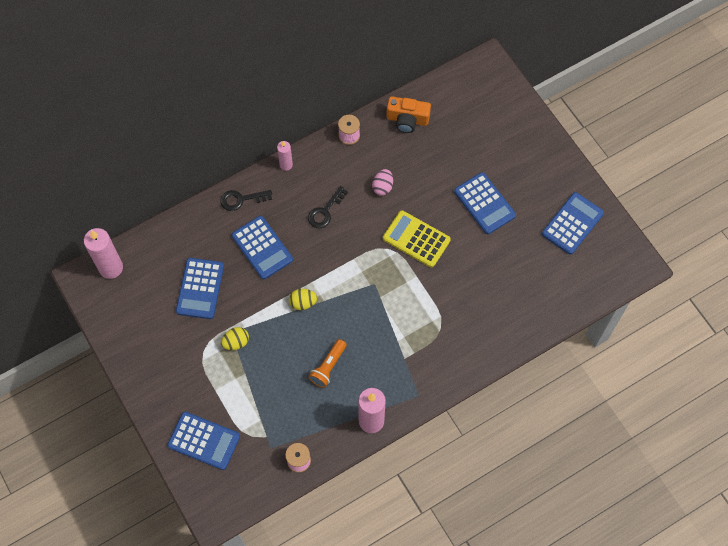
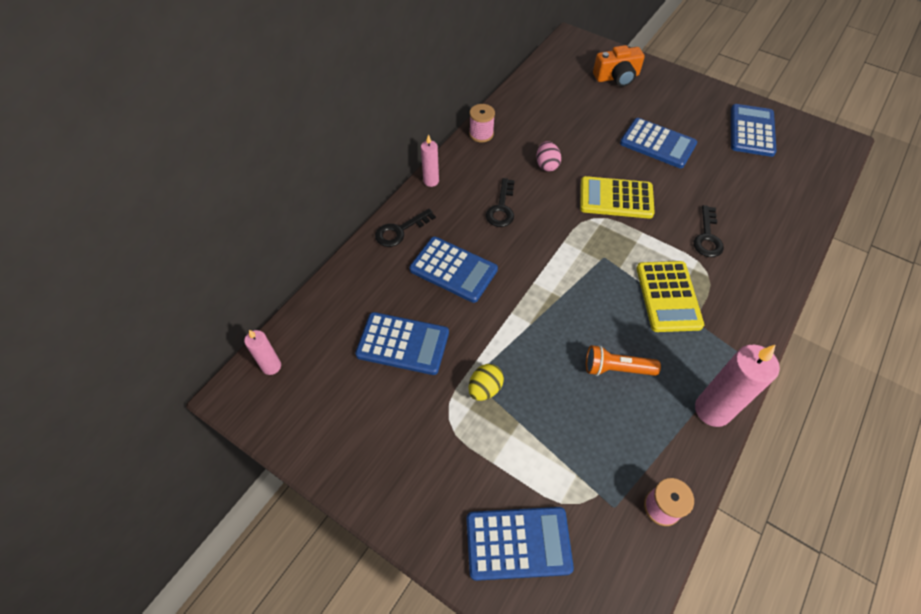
camera: 25 degrees left, 10 degrees down
(111, 268) = (271, 366): pink candle -> pink candle, size x0.56
(200, 288) = (403, 344): blue calculator -> blue calculator turned 60 degrees counterclockwise
(303, 303) = (538, 309): yellow egg -> none
(328, 367) = (616, 368): orange flashlight -> orange flashlight turned 90 degrees clockwise
(398, 333) = (668, 296): none -> yellow calculator
(407, 119) = (530, 103): orange camera -> orange camera (617, 77)
(462, 301) = (707, 237): none -> black key

